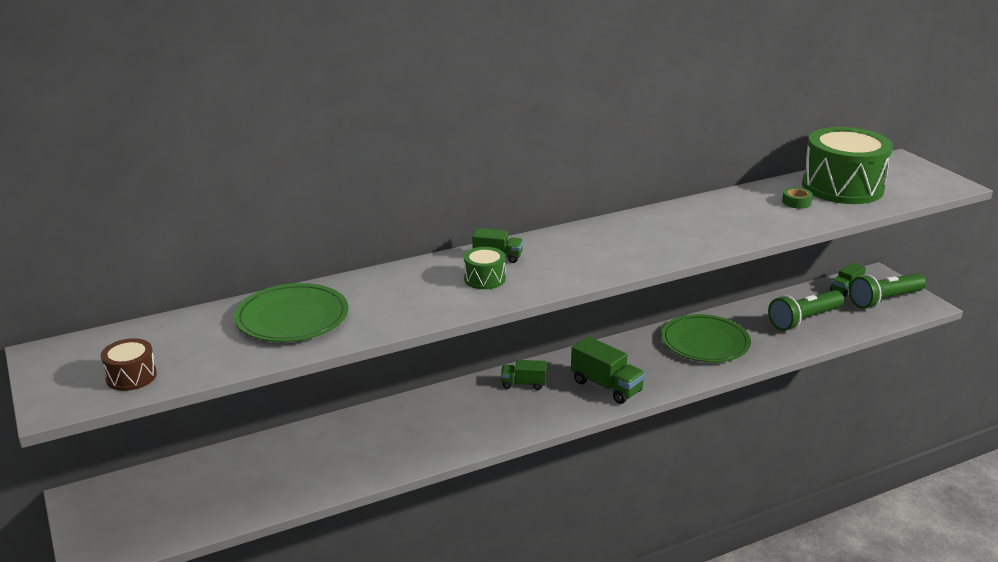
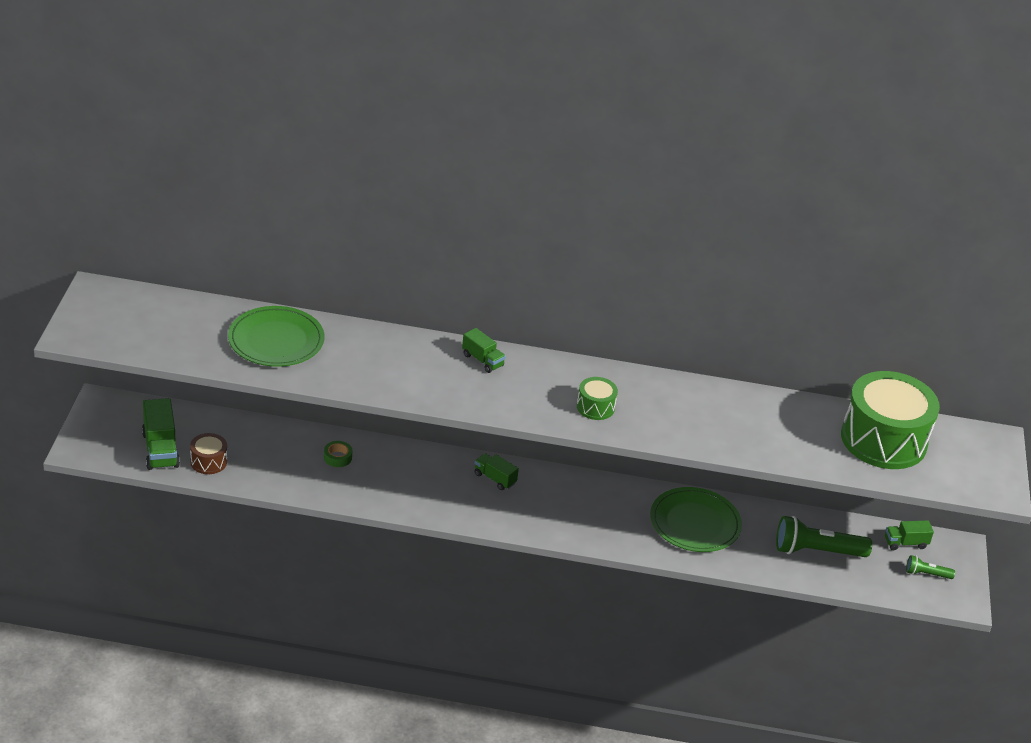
camera: 30 degrees right, 10 degrees up
(131, 376) = (132, 337): brown drum -> brown drum (208, 462)
(484, 279) = (448, 376): green drum -> green drum (595, 407)
(606, 386) = (559, 516): green truck -> green truck (160, 449)
(796, 202) = (813, 433): green tape -> green tape (337, 457)
(884, 300) = (926, 574): green flashlight -> green flashlight, size x0.50

